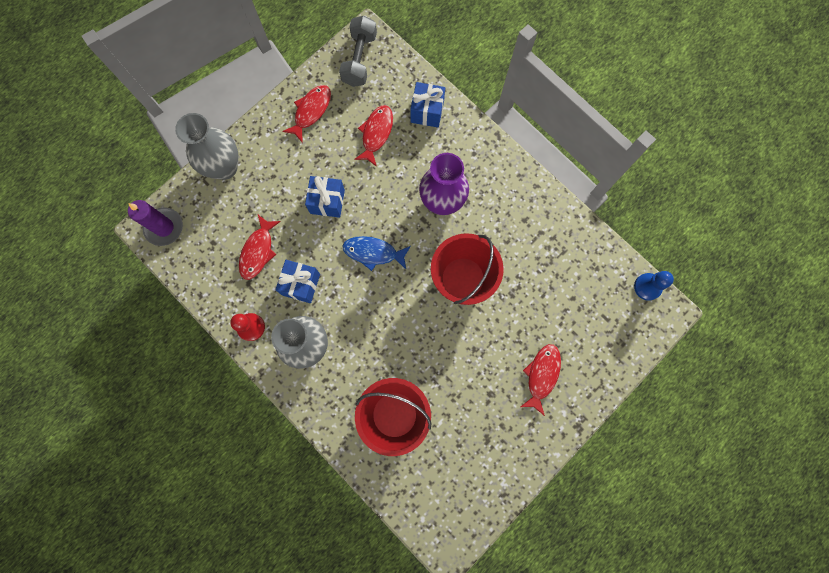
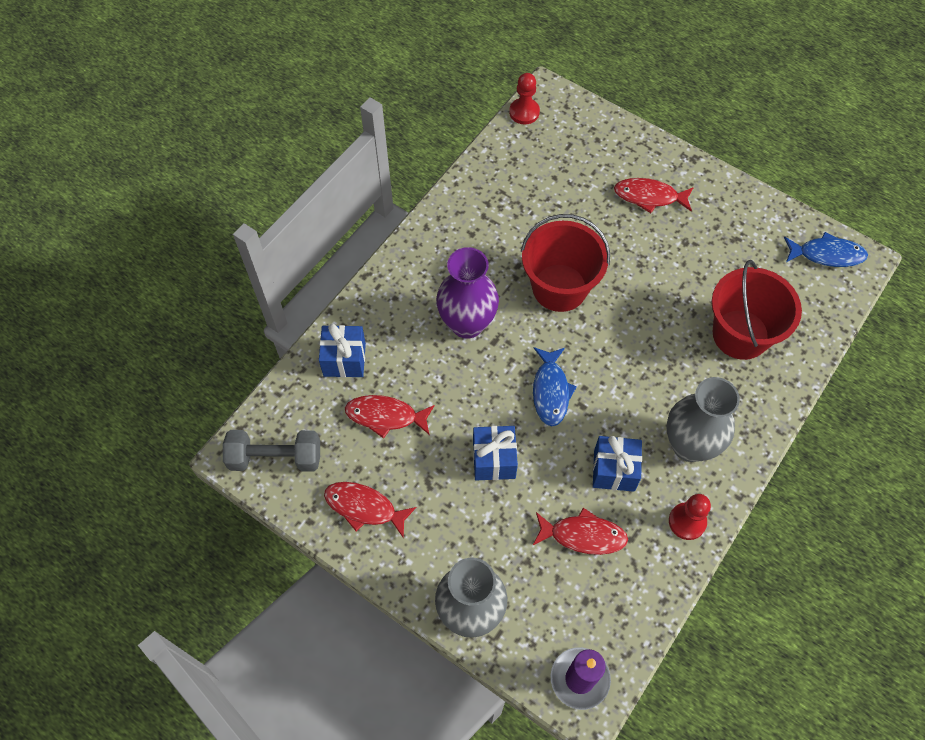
camera: 100 degrees left, 15 degrees down
(458, 518) = (827, 254): none -> blue fish
(647, 287) = (524, 112): blue pawn -> red pawn

